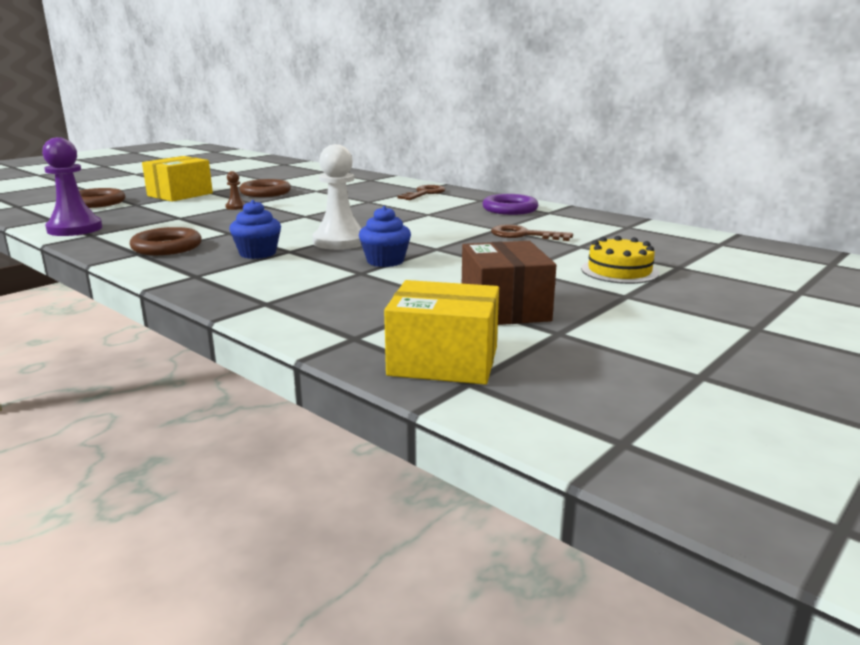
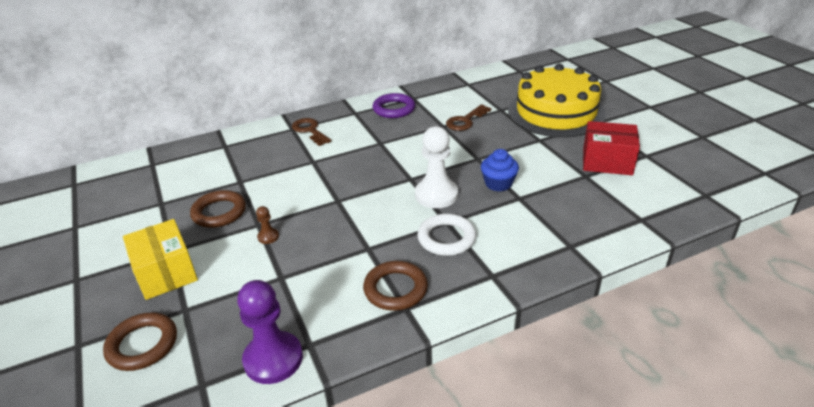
camera: 65 degrees left, 15 degrees up
(258, 253) = (446, 238): blue cupcake -> white ring
(443, 361) = (680, 196): yellow box -> none
(504, 308) = (607, 161): brown box -> red box
(619, 271) = (556, 112): yellow cake -> yellow cake, size x2.16

